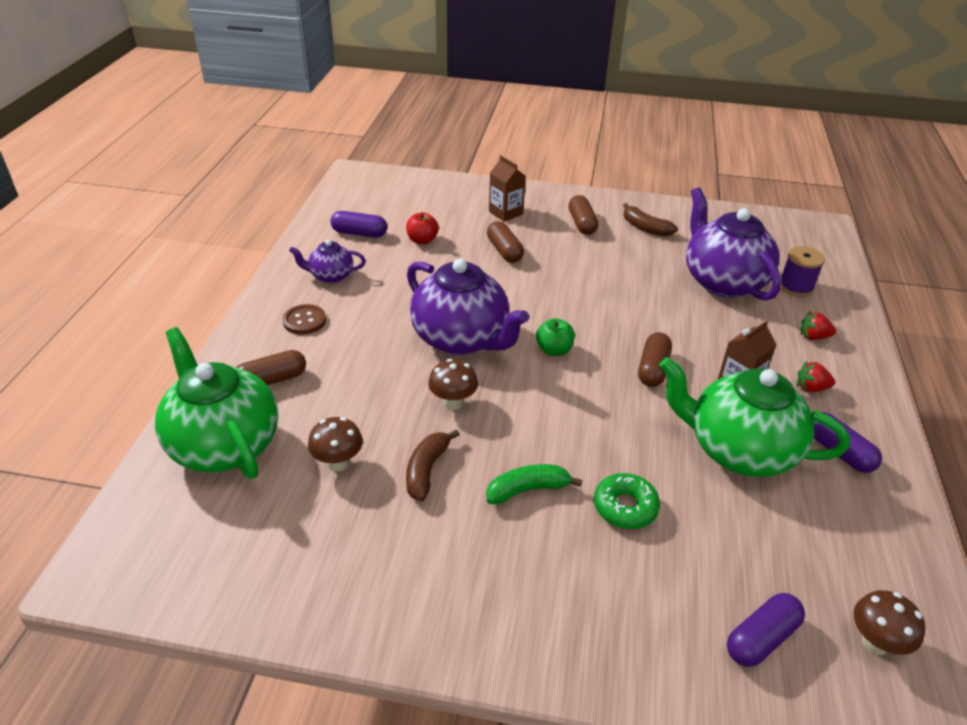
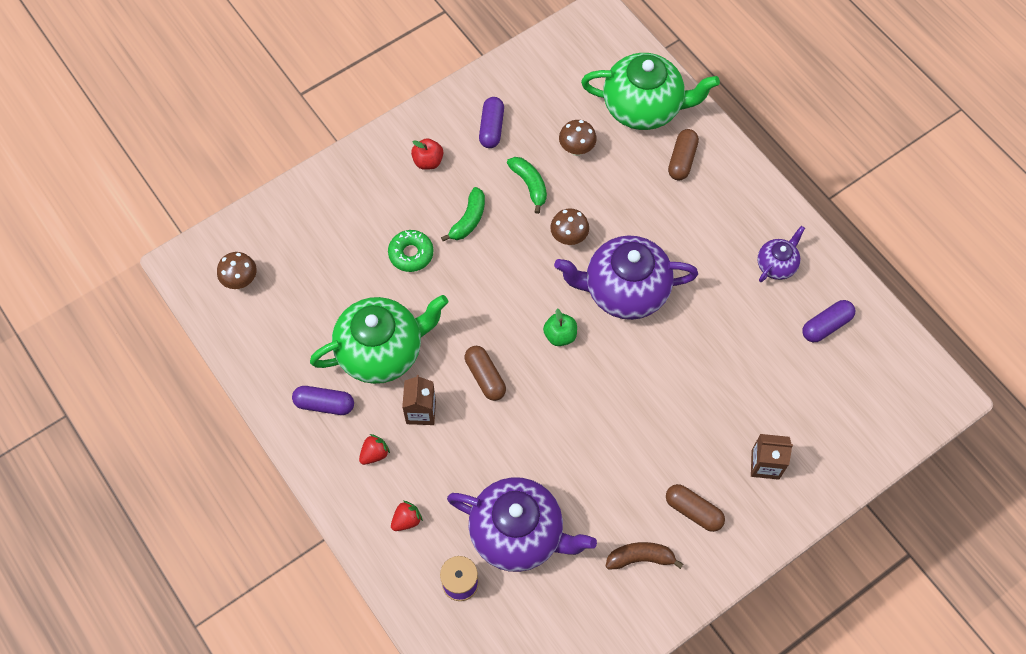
camera: 135 degrees right, 25 degrees up
(304, 321) = (731, 214): brown button -> none
(422, 240) = (775, 362): red apple -> red apple (428, 161)
(427, 470) = (529, 185): brown banana -> green banana
(504, 251) = (706, 410): brown capsule -> none
(761, 638) = (293, 238): purple capsule -> purple capsule (491, 128)

